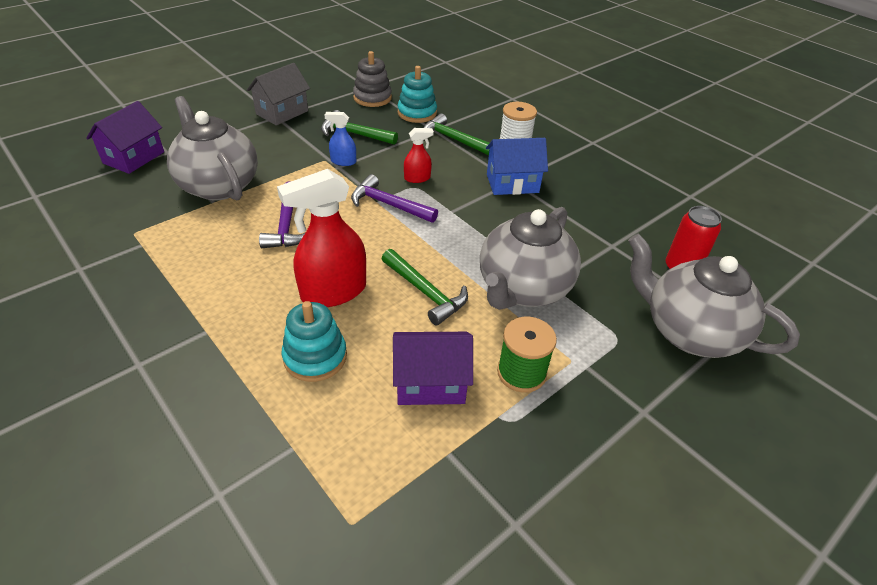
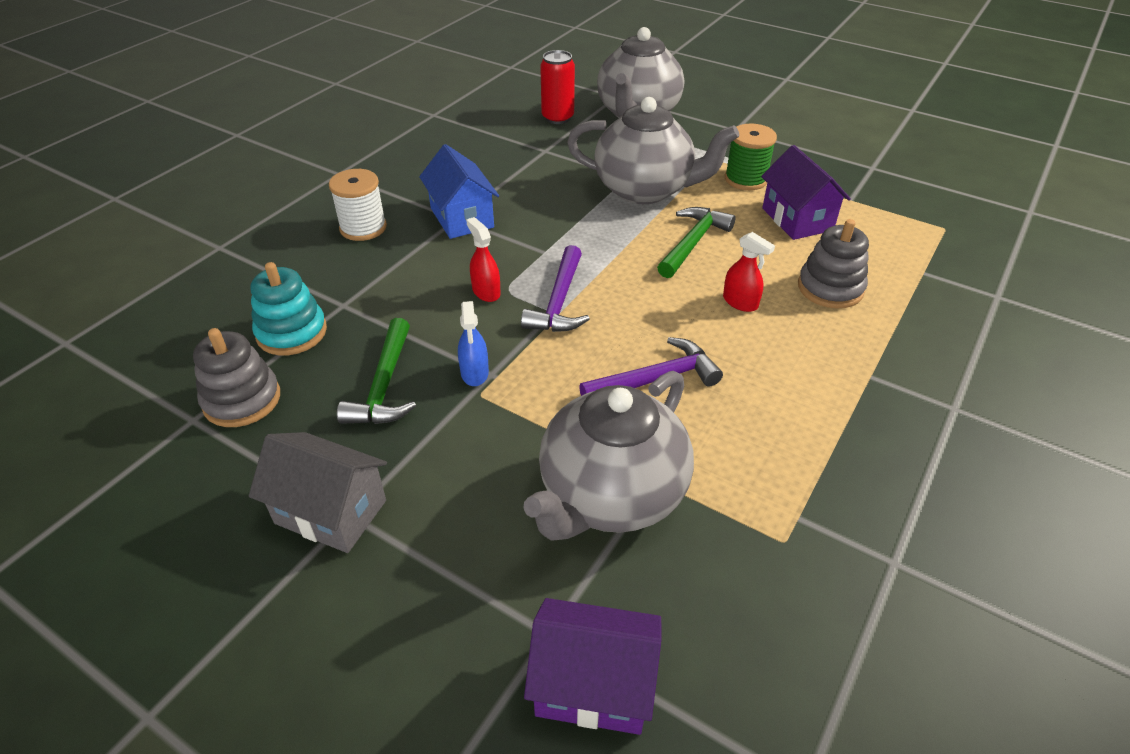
camera: 105 degrees left, 0 degrees up
(315, 357) = (830, 288): turquoise stacking toy -> grey stacking toy
(333, 292) = (740, 302): red spray bottle -> red spray bottle, size x0.49
(453, 139) = (368, 280): green hammer -> none

